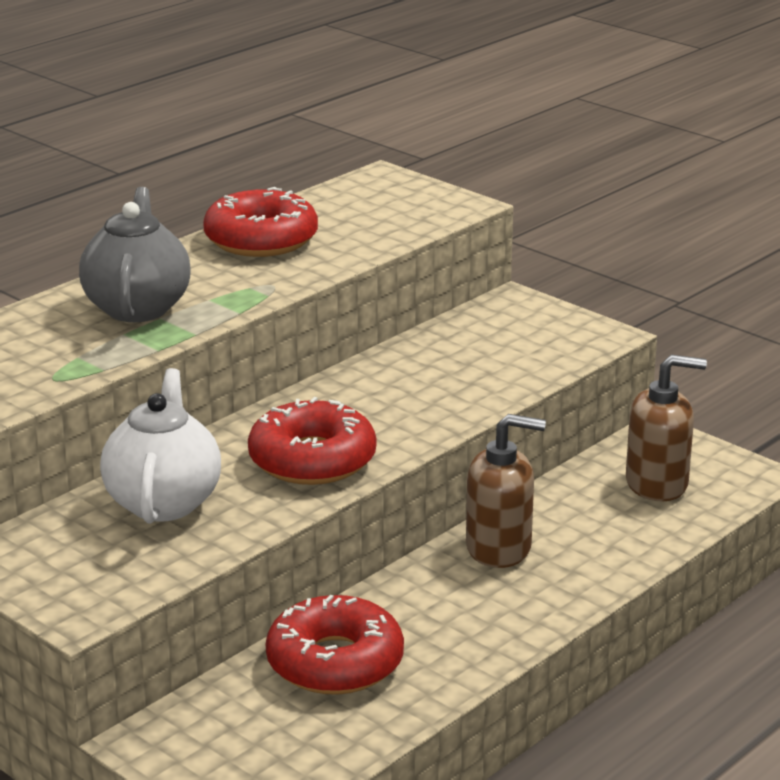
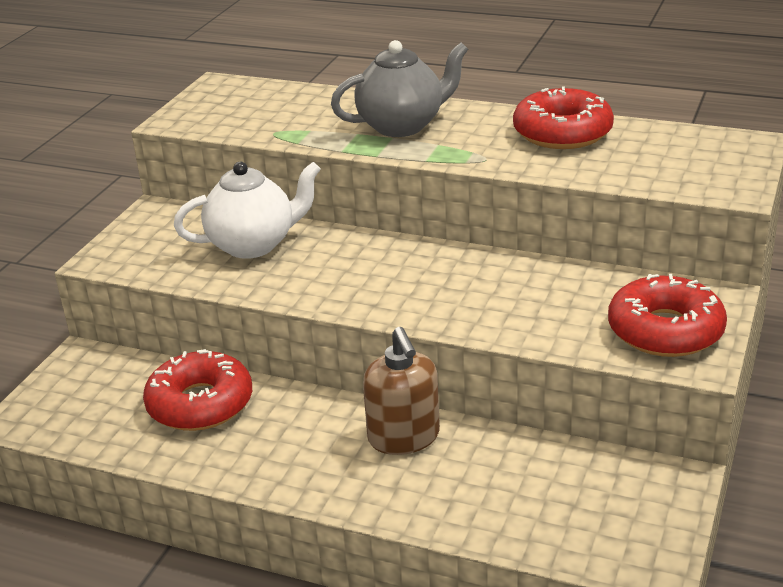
camera: 70 degrees right, 5 degrees up
(312, 460) = (350, 282): red donut -> red donut (665, 330)
(657, 484) = (581, 502): brown soap dispenser -> none

